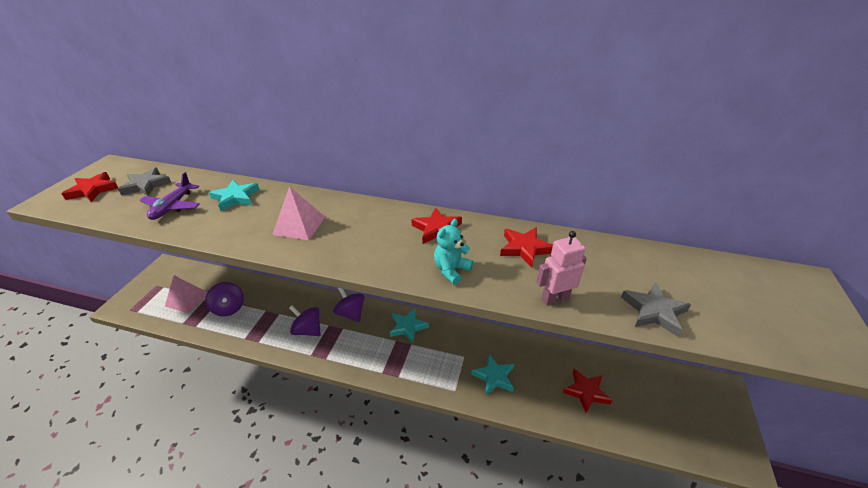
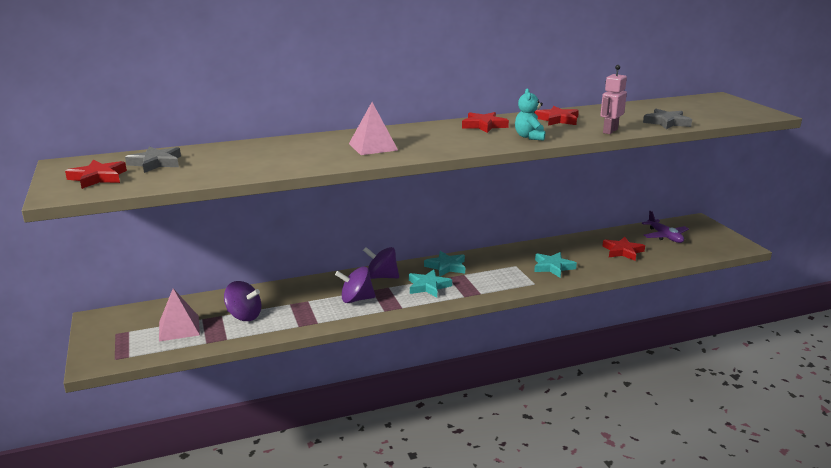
camera: 35 degrees left, 15 degrees down
(172, 207) = (224, 165): purple plane -> purple plane (664, 236)
(236, 198) = (276, 148): turquoise star -> turquoise star (428, 286)

